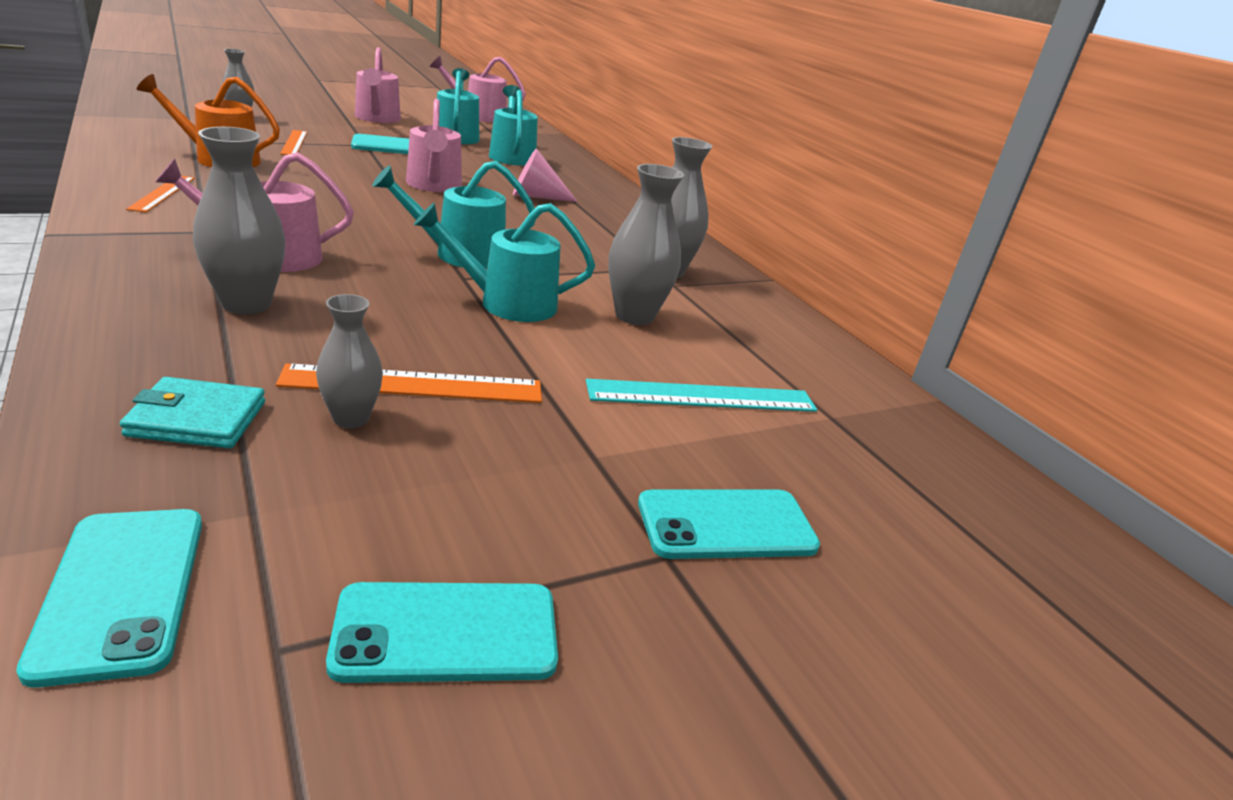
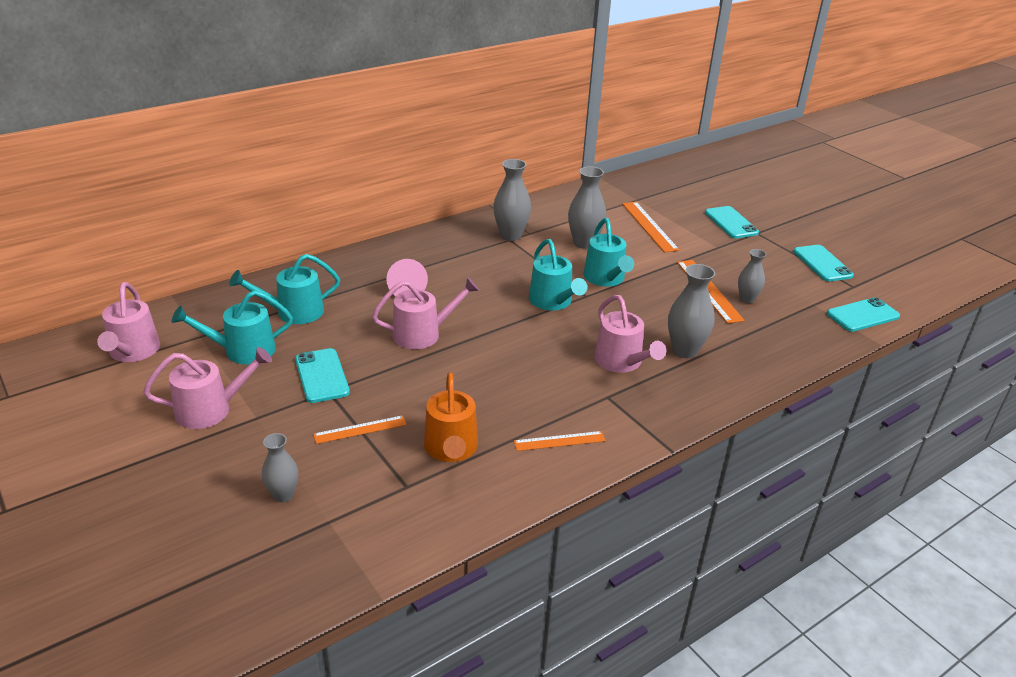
camera: 95 degrees left, 5 degrees up
(197, 419) = (782, 331): turquoise wallet -> none
(702, 396) = (649, 226): turquoise ruler -> orange ruler

